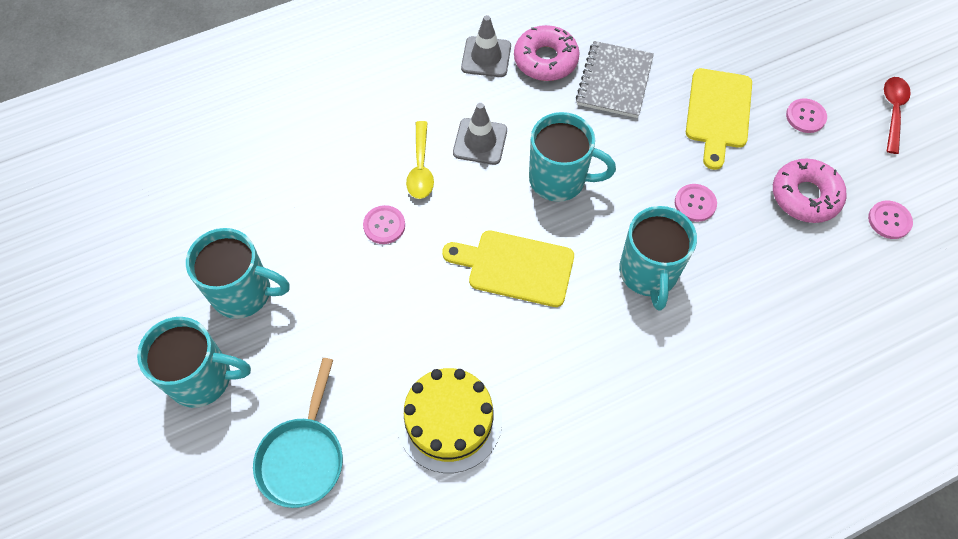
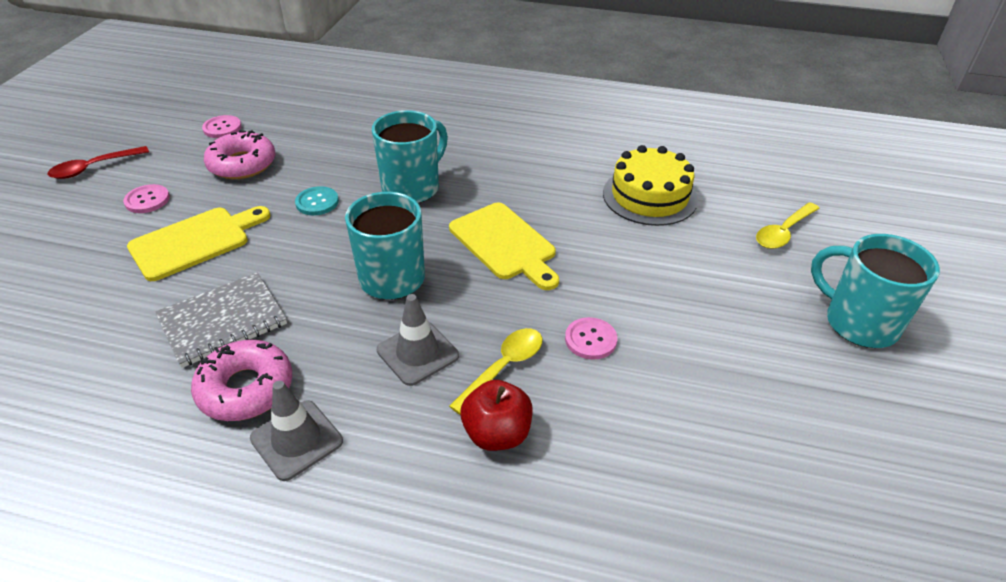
camera: 140 degrees left, 20 degrees down
(243, 293) = (783, 367): turquoise mug -> none
(303, 457) = (783, 232): turquoise pan -> yellow spoon
(388, 128) = (497, 434): none -> red apple
(695, 203) = (317, 202): pink button -> turquoise button

